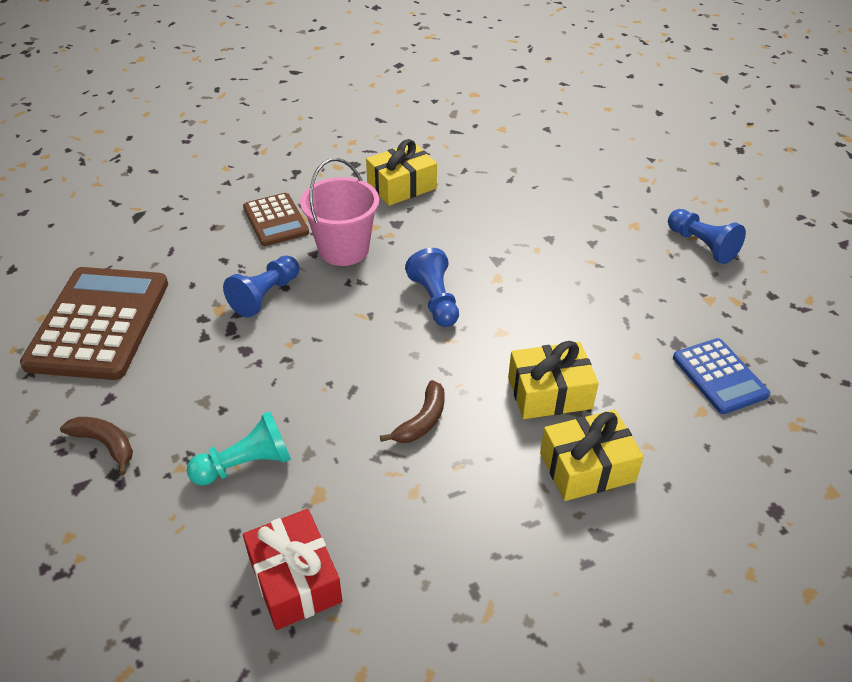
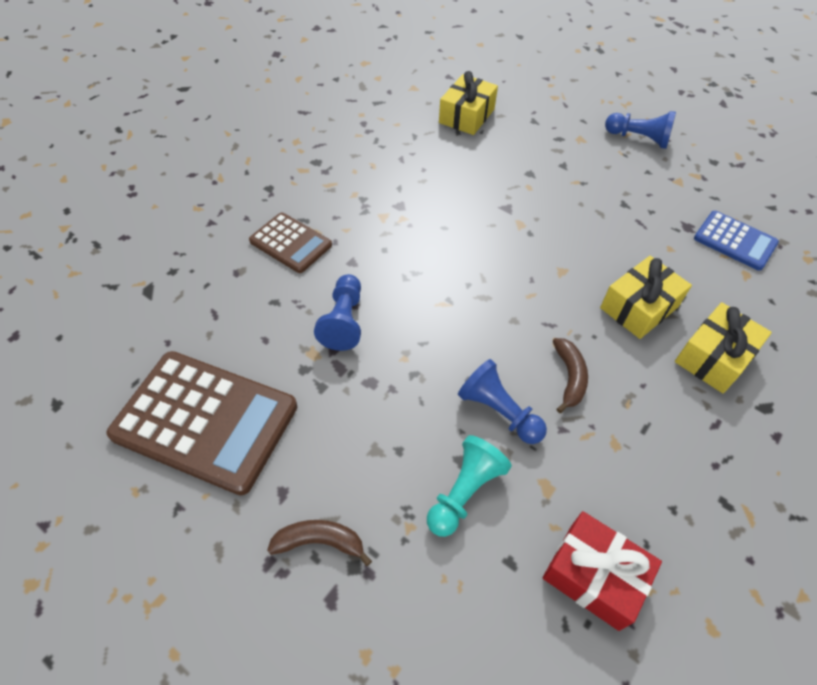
camera: 30 degrees left, 10 degrees up
(99, 323) = (205, 420): brown calculator -> brown calculator turned 135 degrees clockwise
(343, 249) = (375, 248): pink bucket -> none
(401, 186) = (375, 169): yellow gift -> yellow gift (466, 116)
(435, 300) = (489, 264): blue pawn -> blue pawn (499, 411)

